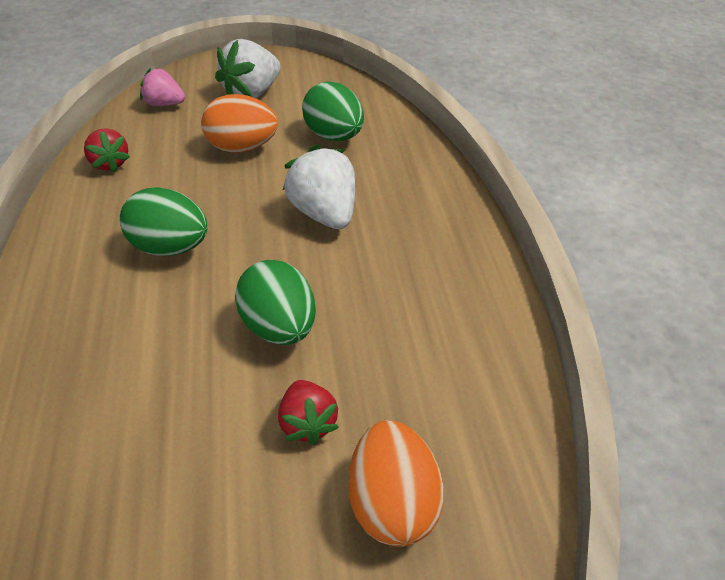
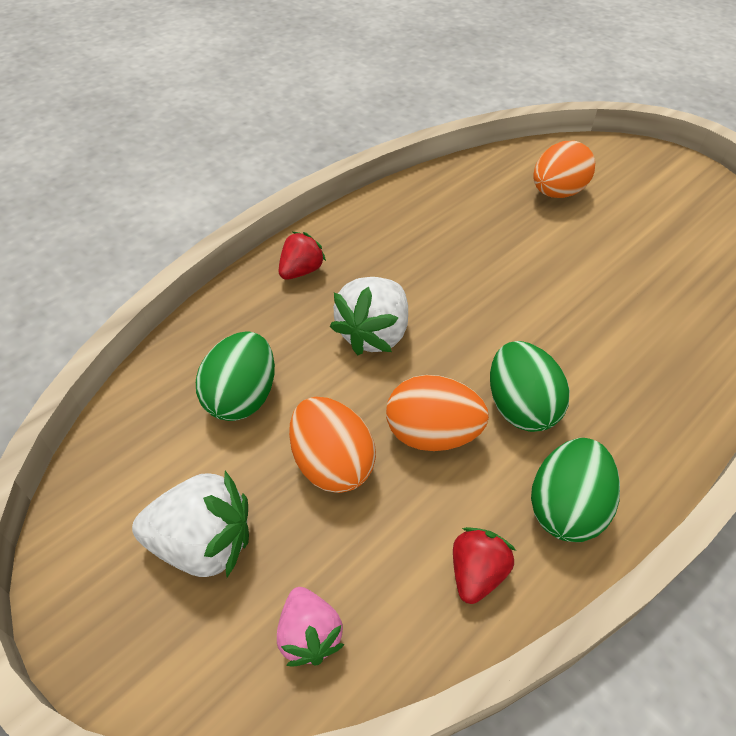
camera: 125 degrees left, 5 degrees up
(207, 195) = (431, 434): none -> orange egg
(278, 328) = (513, 290): green egg -> green egg (565, 508)
(307, 424) = (557, 241): red strawberry -> red strawberry (301, 271)

